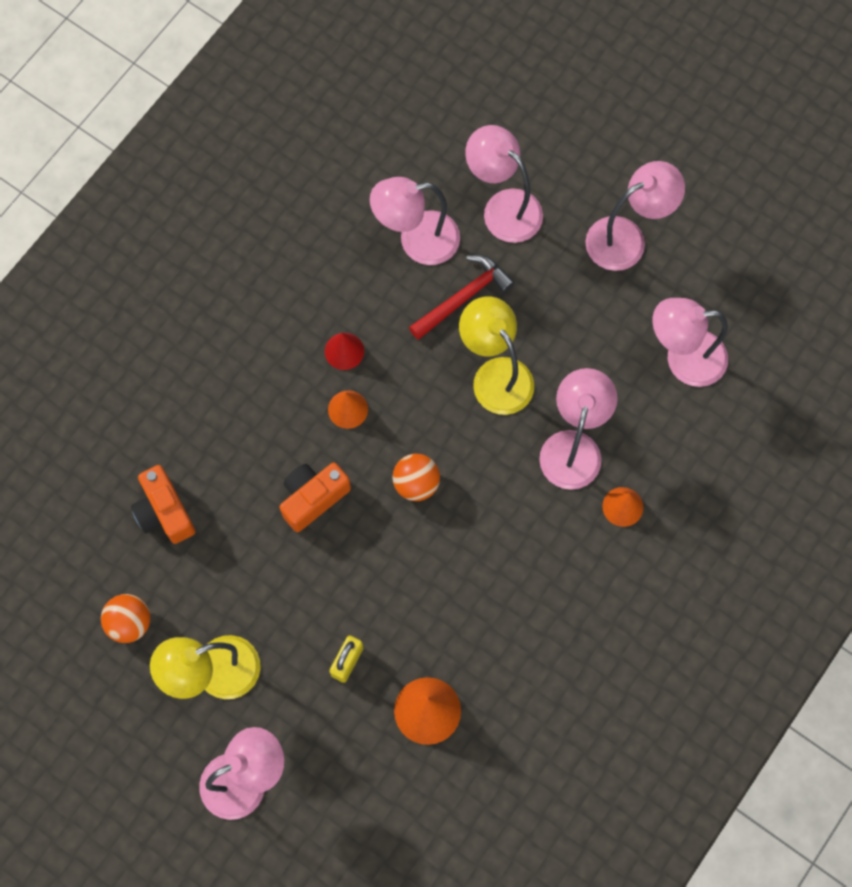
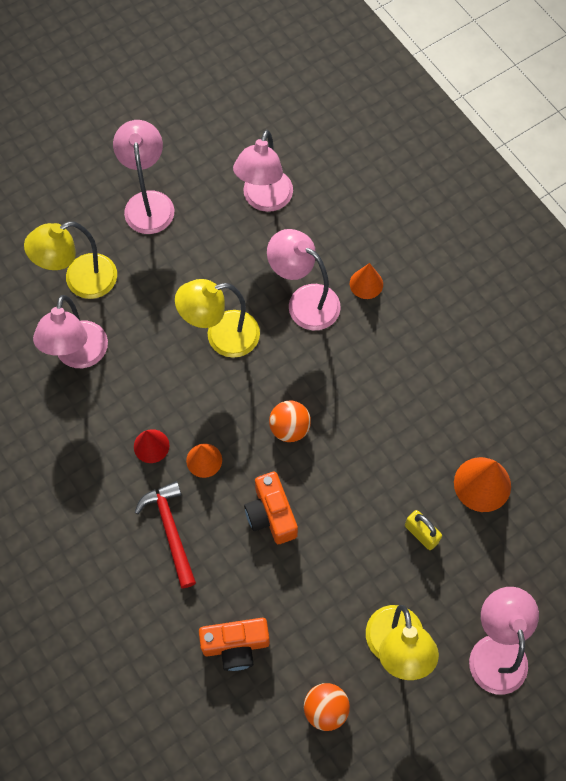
camera: 70 degrees left, 5 degrees down
(464, 297) = (145, 337): red hammer -> red hammer (171, 530)
(503, 207) = (80, 281): pink lamp -> yellow lamp

